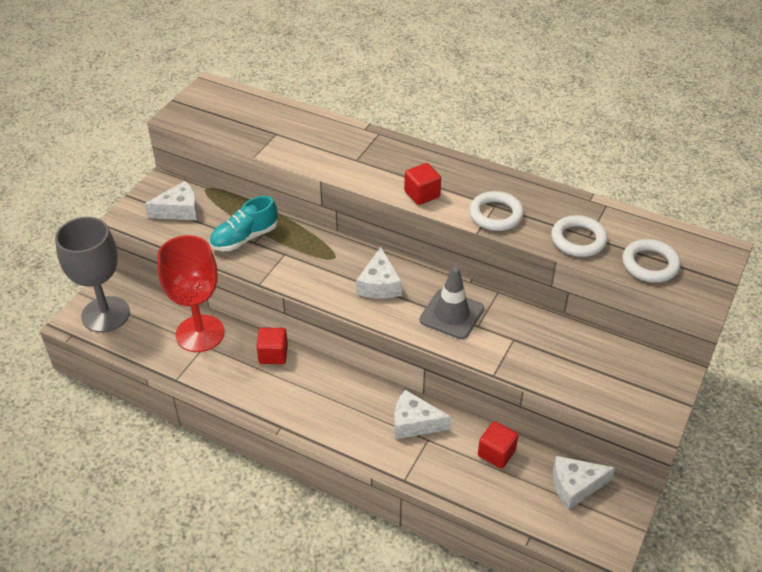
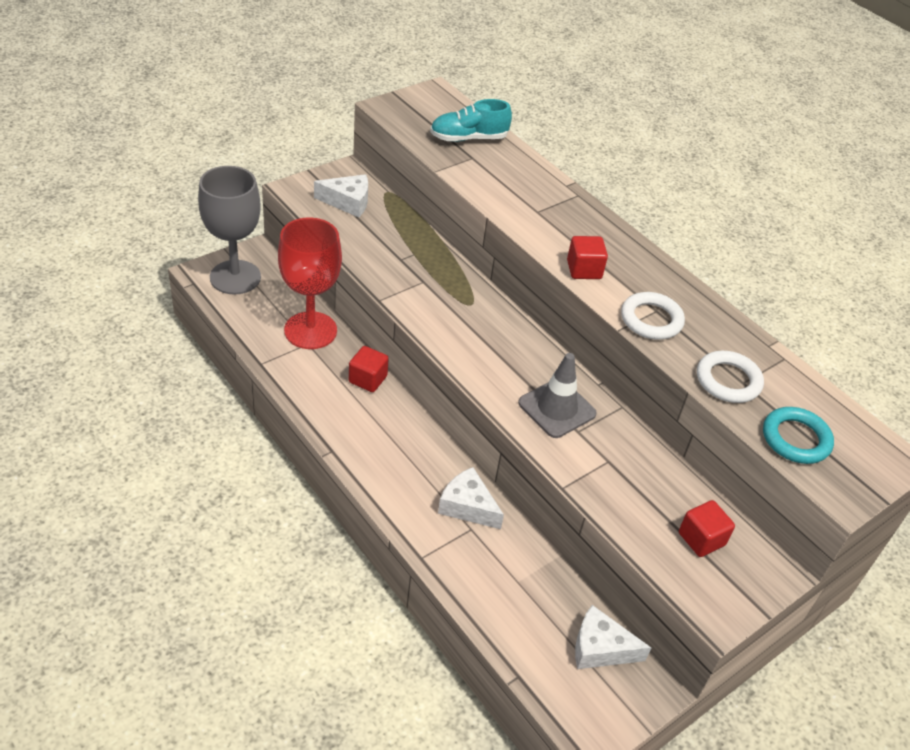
camera: 20 degrees right, 0 degrees up
(244, 238) = (393, 251): turquoise shoe -> turquoise shoe (468, 138)
(379, 284) = (500, 348): white cheese -> none
(496, 453) = (535, 575): red cube -> red cube (701, 539)
(650, 264) = (795, 439): white ring -> turquoise ring

